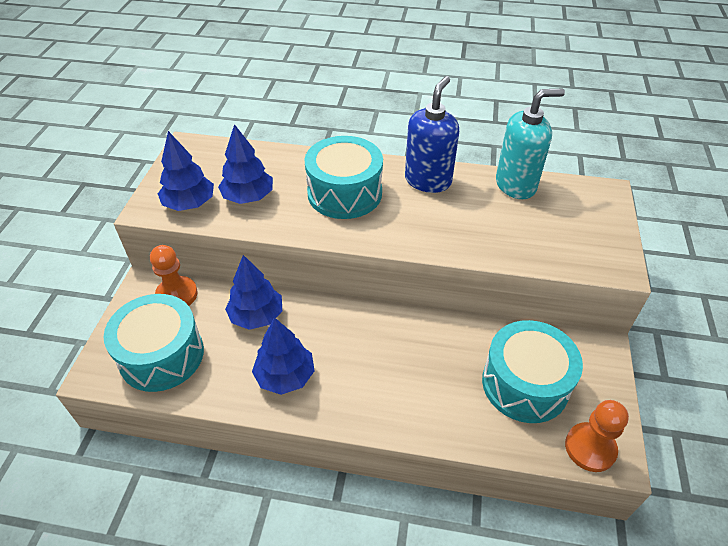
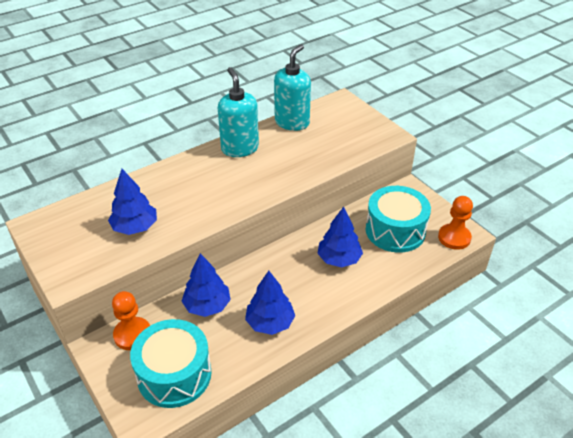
camera: 45 degrees left, 5 degrees down
(189, 204) = (97, 258): blue tree -> blue tree (339, 259)
(344, 193) = (198, 186): turquoise drum -> none
(428, 180) = (240, 148): blue soap dispenser -> turquoise soap dispenser

